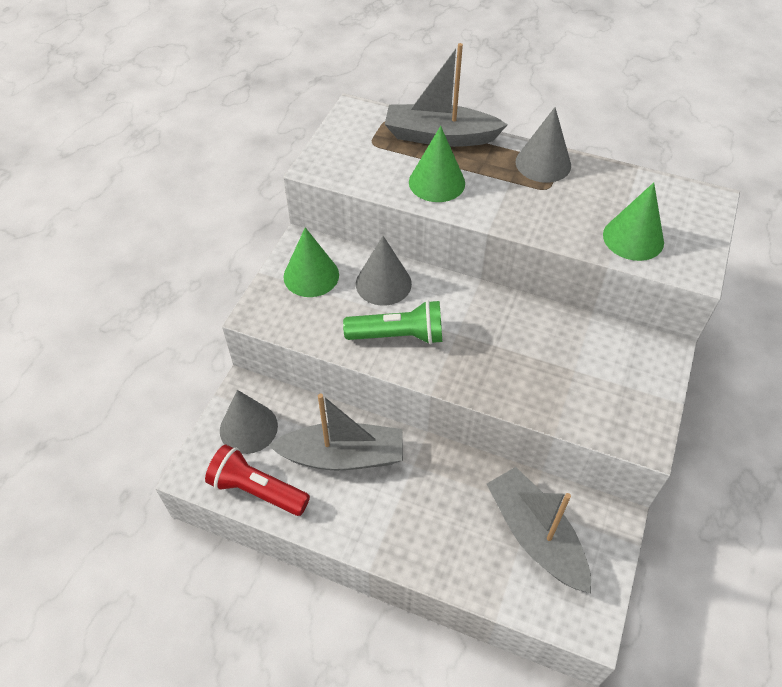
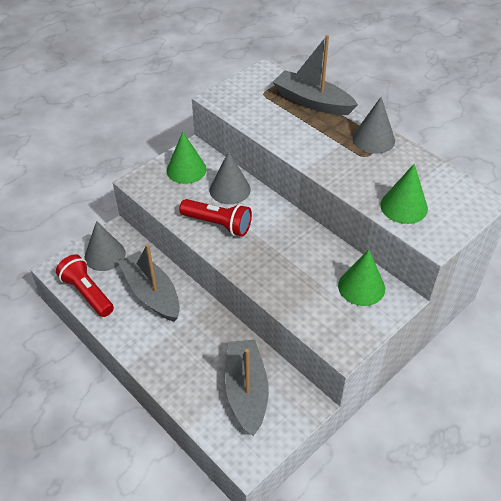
camera: 25 degrees right, 5 degrees down
(342, 456) = (152, 293): grey boat -> grey boat turned 150 degrees counterclockwise
(398, 336) = (218, 224): green flashlight -> red flashlight
(437, 182) = (289, 130): green cone -> green cone (361, 287)

